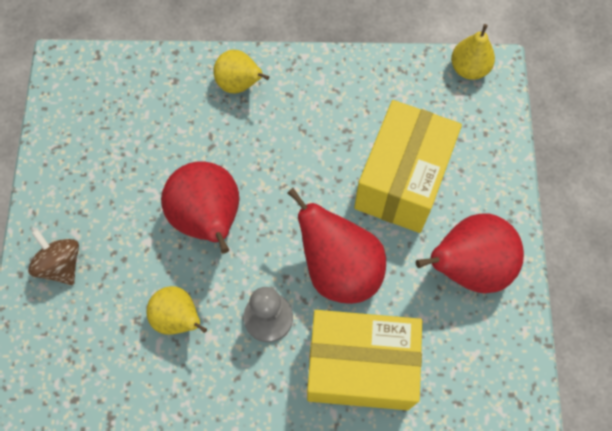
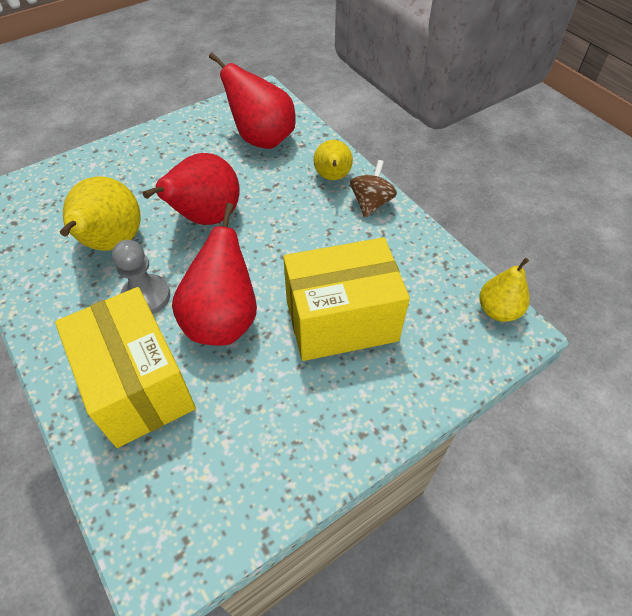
camera: 55 degrees right, 15 degrees down
(61, 264) = (115, 164): brown spinning top -> brown spinning top (371, 203)
(178, 318) = (111, 243): yellow pear -> yellow pear, size x1.65
(468, 267) = (298, 420): red pear -> red pear (262, 139)

